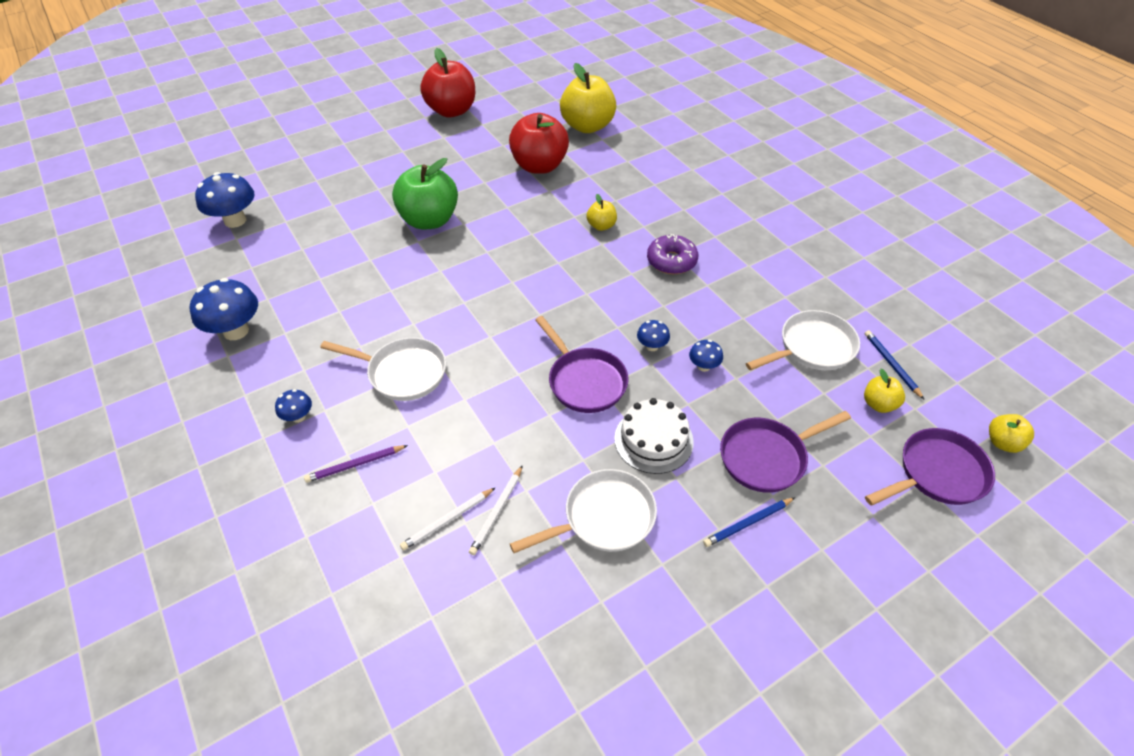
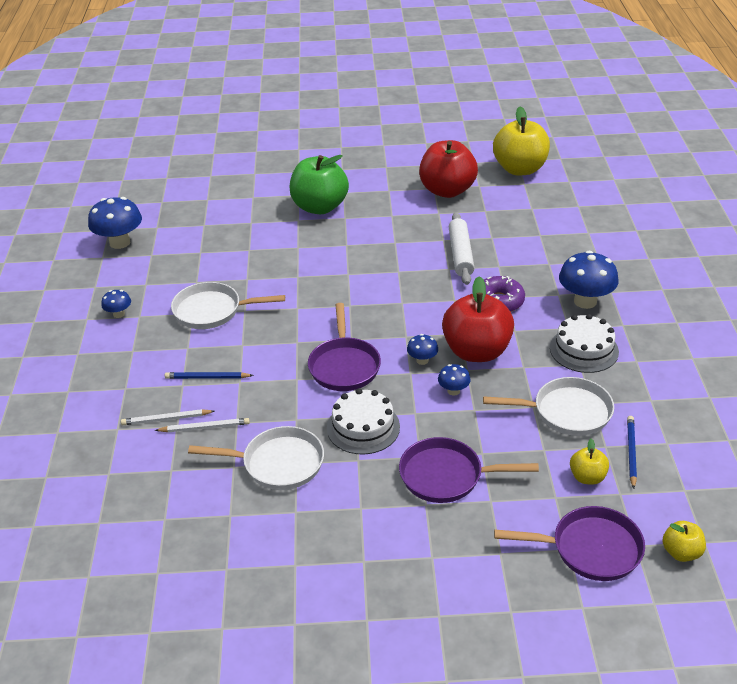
camera: 30 degrees right, 10 degrees down
(235, 220) = (175, 164): blue mushroom -> blue mushroom (585, 301)
(355, 465) = (132, 359): purple pencil -> none
(403, 373) = (212, 311): white pan -> white pan turned 135 degrees clockwise
(452, 111) = (408, 125): red apple -> red apple (476, 351)
(497, 511) = (204, 427): white pencil -> white pencil turned 150 degrees counterclockwise
(601, 226) = (460, 254): yellow apple -> white rolling pin
(748, 523) = (387, 514): blue pencil -> blue pencil (207, 377)
(777, 282) = (584, 349): none -> white cake

